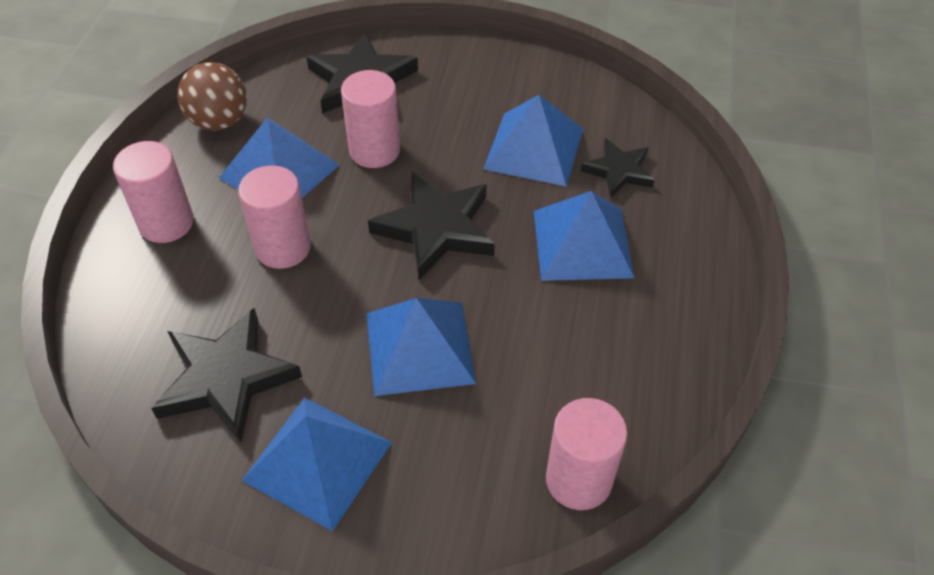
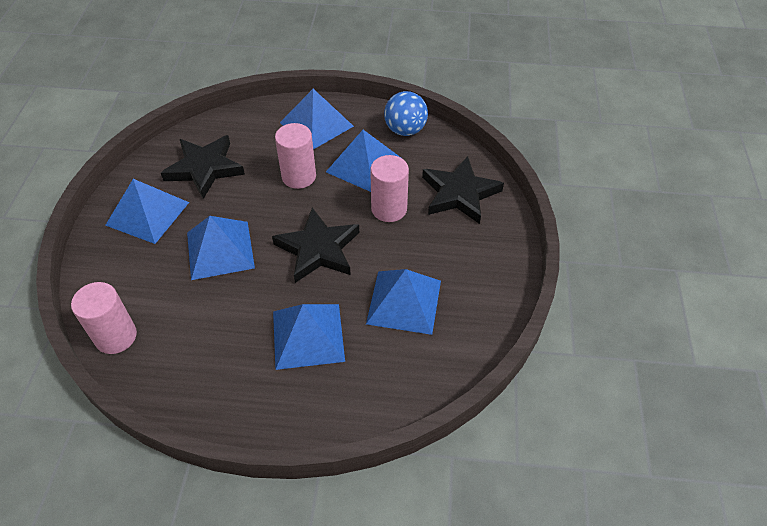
camera: 85 degrees right, 0 degrees up
(166, 223) = (316, 124): pink cylinder -> blue pyramid
(219, 121) = (405, 130): brown ball -> blue ball
(618, 171) = (386, 360): black star -> none

